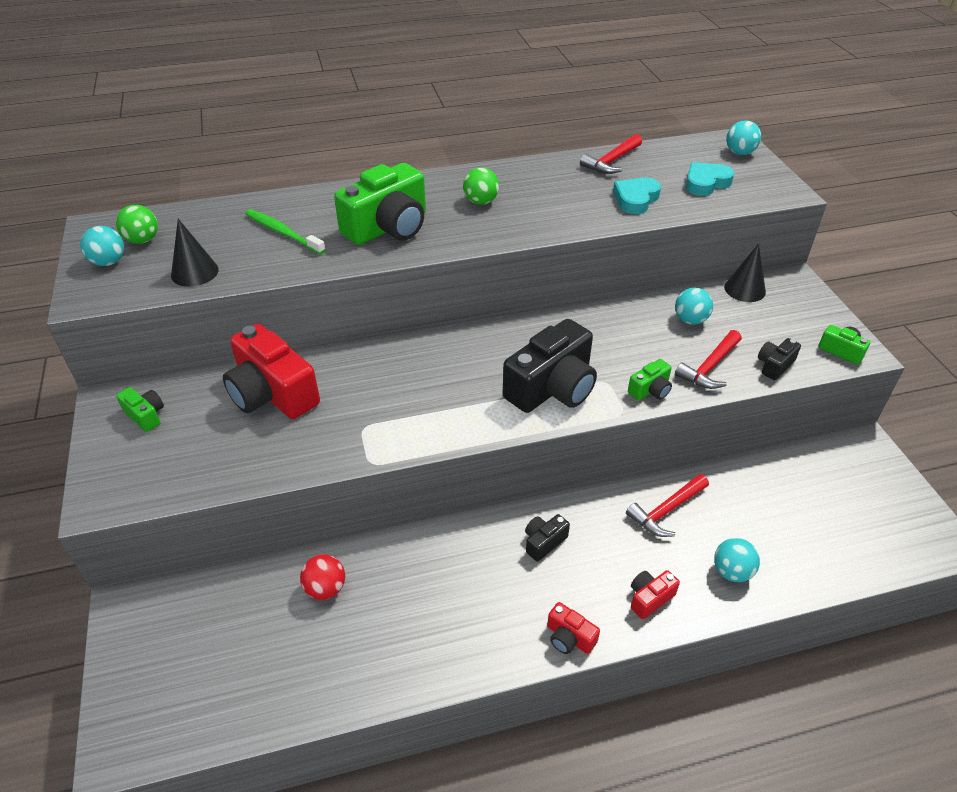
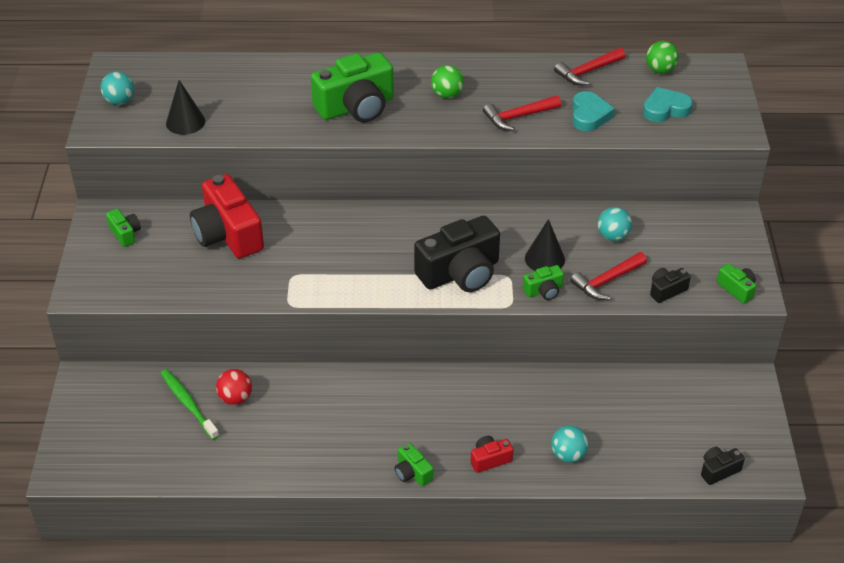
camera: 15 degrees right, 0 degrees up
(142, 240) = (150, 85): green ball -> green ball (660, 70)
(282, 232) = (265, 97): green toothbrush -> green toothbrush (188, 403)
(544, 542) = (421, 400): black camera -> black camera (718, 470)
(569, 637) = (412, 473): red camera -> green camera
(635, 199) = (589, 115): turquoise heart -> turquoise heart turned 135 degrees clockwise
(666, 511) = (536, 398): red hammer -> red hammer (518, 117)
(739, 153) = (718, 82): turquoise ball -> none
(744, 289) = (681, 216): black cone -> black cone (544, 259)

